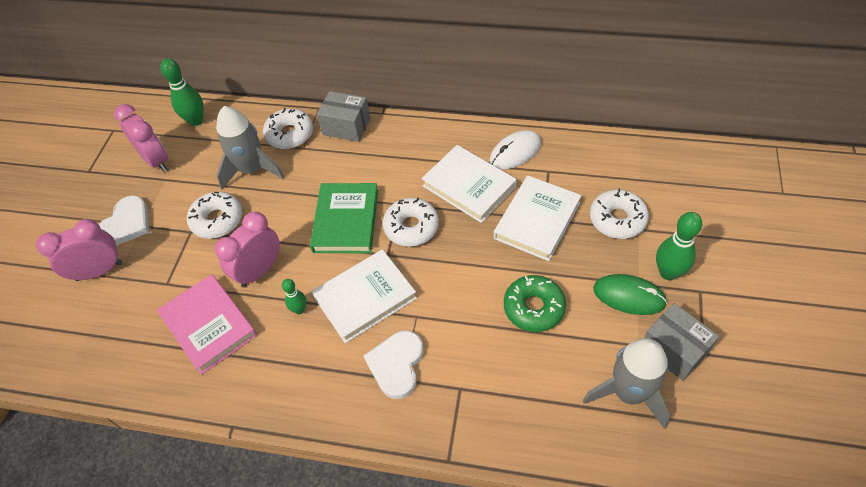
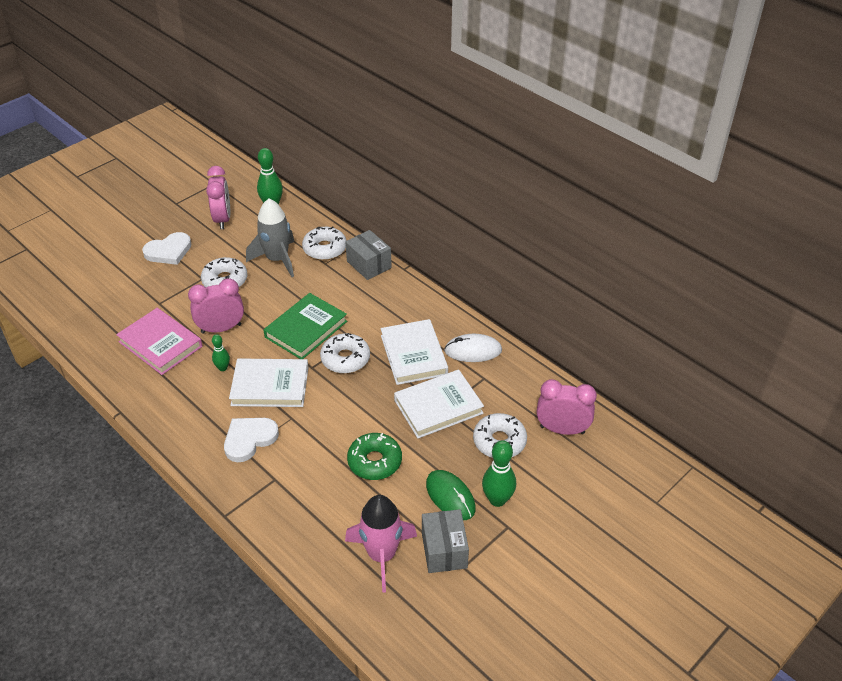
camera: 30 degrees right, 10 degrees down
(99, 271) = (128, 272): pink clock -> pink clock (562, 429)
(209, 325) = (160, 344): pink book -> pink book turned 45 degrees counterclockwise
(628, 393) = (382, 555): grey rocket -> pink rocket

